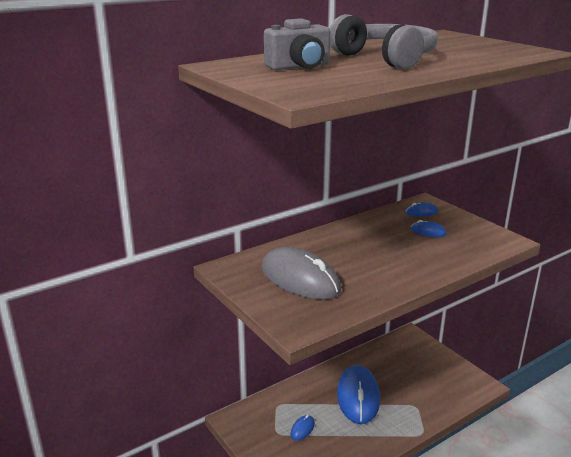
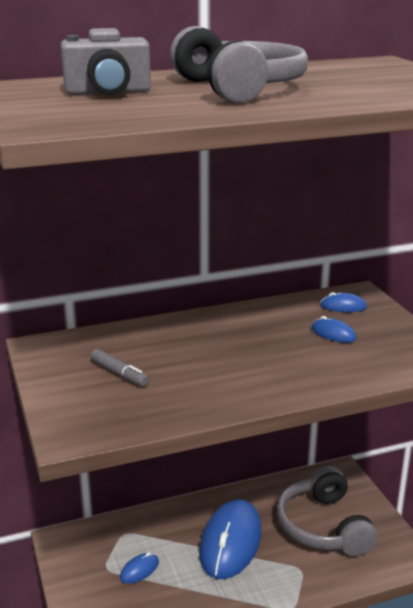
camera: 15 degrees right, 0 degrees up
(300, 279) = (119, 373): grey mouse -> grey marker
(416, 374) = (323, 526): none -> grey headphones

